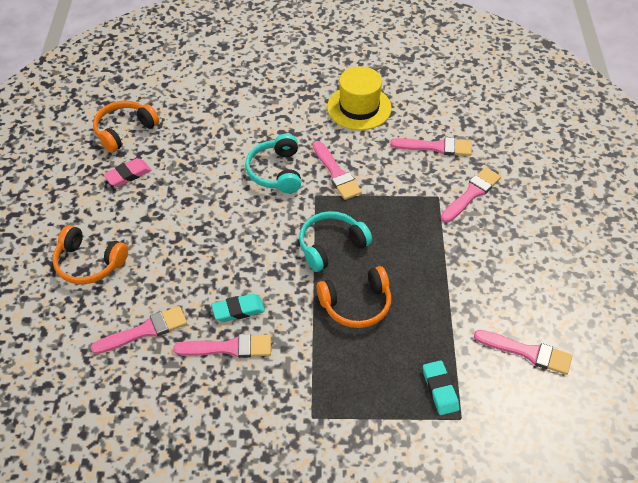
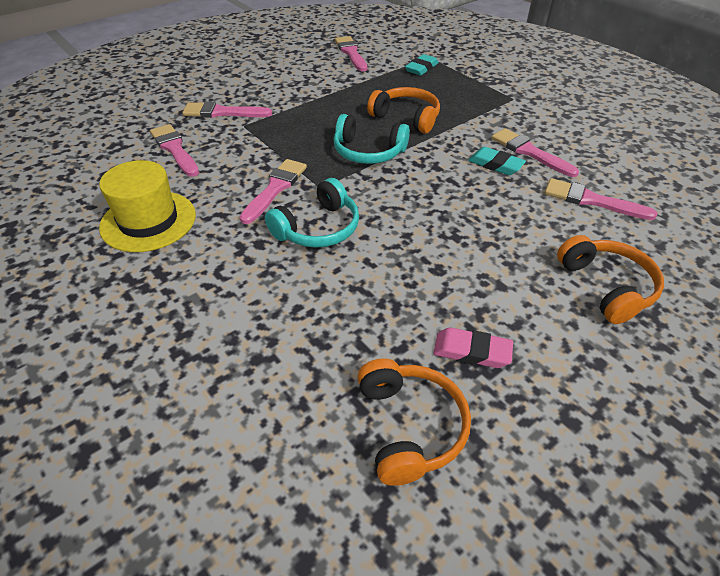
camera: 130 degrees left, 5 degrees down
(124, 131) = (409, 427): orange headphones -> orange headphones turned 105 degrees counterclockwise

